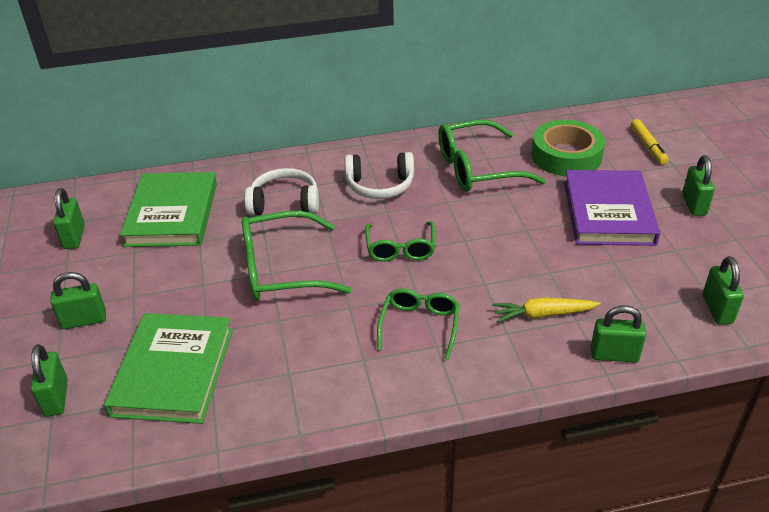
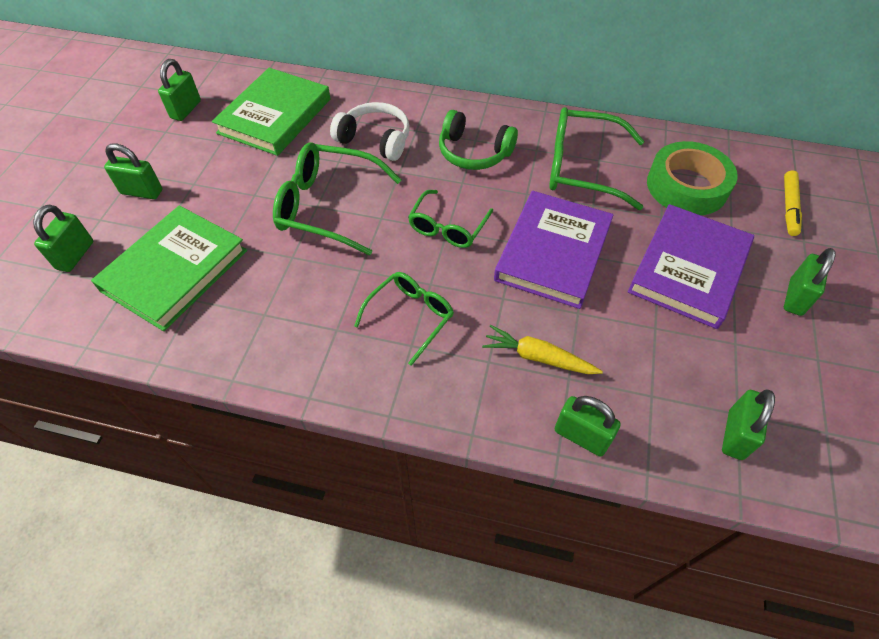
camera: 25 degrees right, 15 degrees up
(380, 185) = (474, 152): white headphones -> green headphones
(499, 237) = (553, 252): none -> purple book

